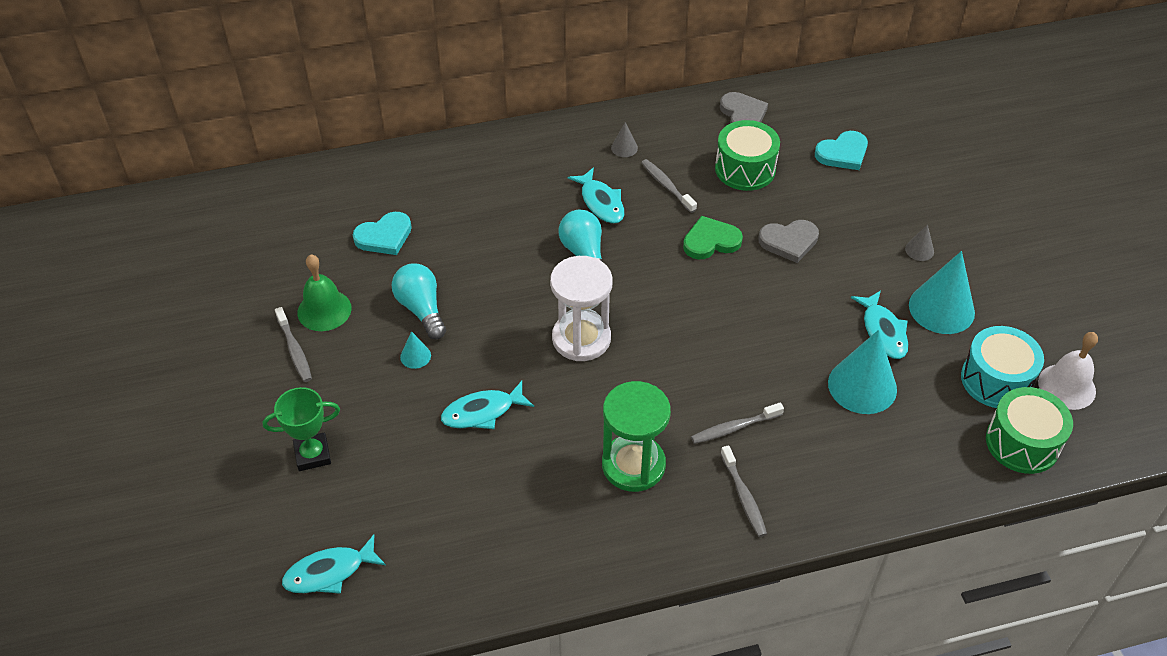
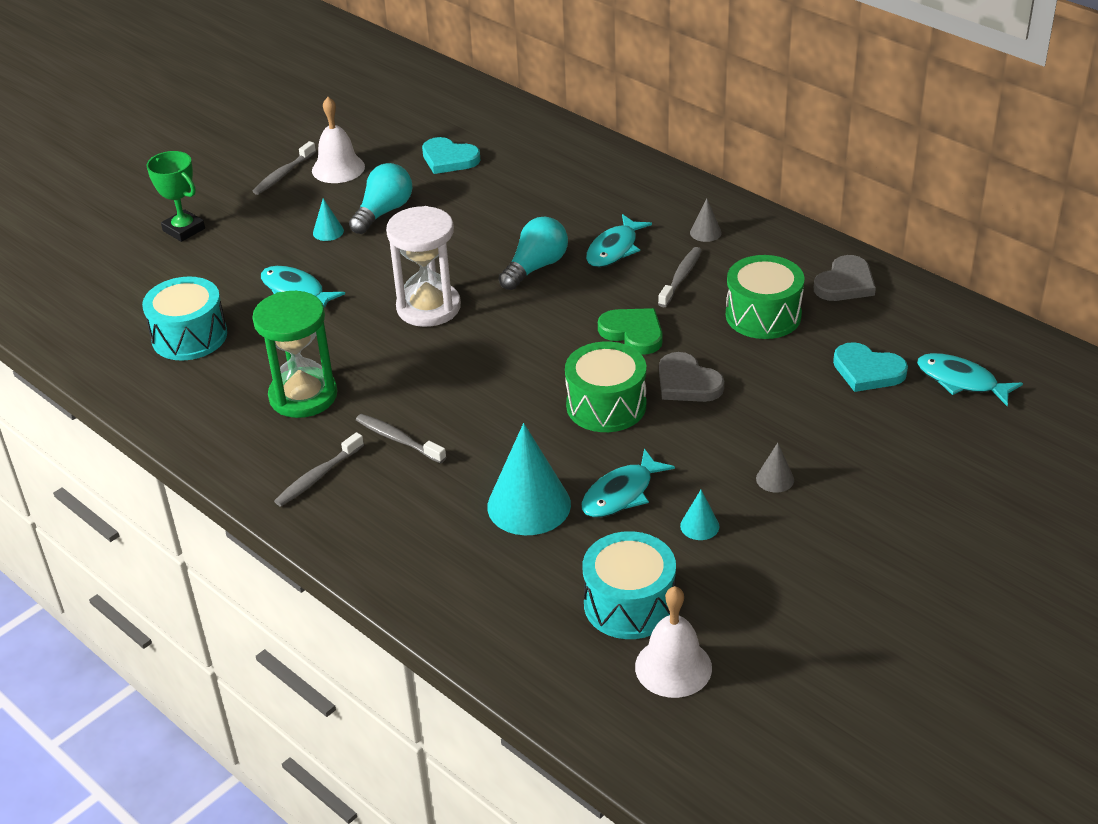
camera: 60 degrees right, 10 degrees down
(324, 310) = (338, 168): green bell -> white bell
(329, 572) = (76, 287): turquoise fish -> turquoise fish (961, 381)
(485, 512) = (189, 336): none -> turquoise drum
(941, 308) = (699, 526): turquoise cone -> turquoise cone, size x0.46
(1022, 443) = (552, 655): green drum -> green drum (606, 405)

